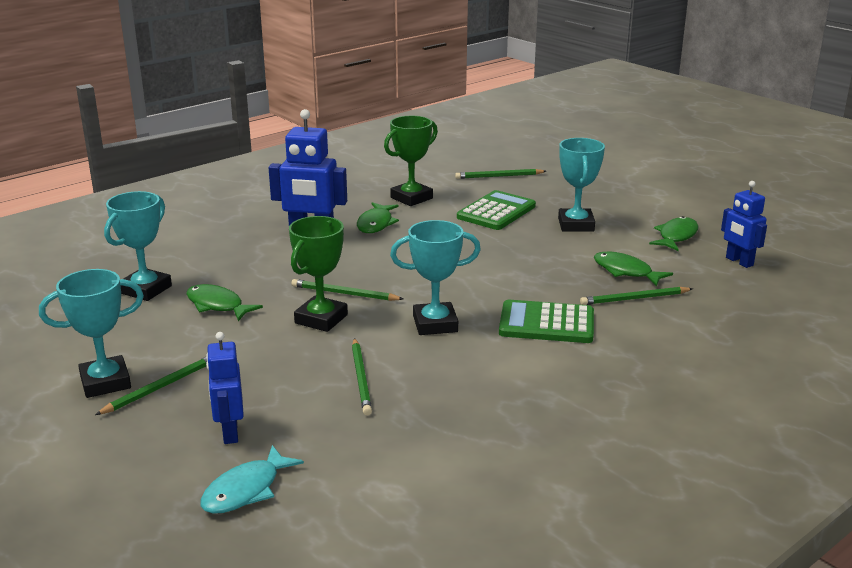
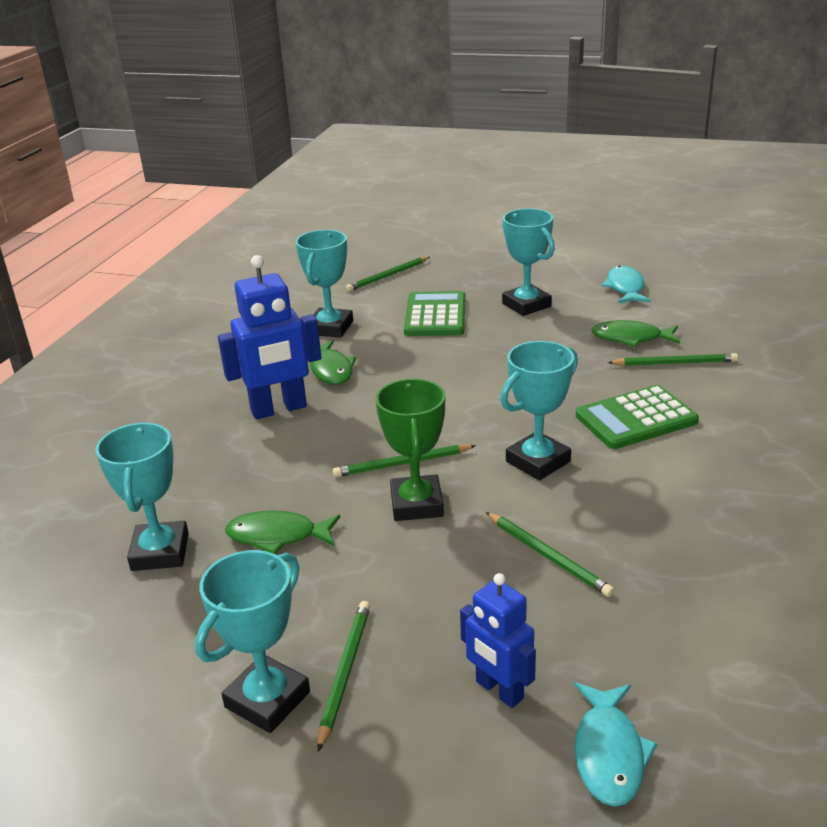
camera: 30 degrees left, 5 degrees up
(411, 198) = (330, 328): green trophy -> turquoise trophy
(635, 299) = (674, 363): green pencil -> green pencil turned 135 degrees counterclockwise
(676, 236) = (625, 288): green fish -> turquoise fish
(739, 262) = (706, 295): blue robot -> none

